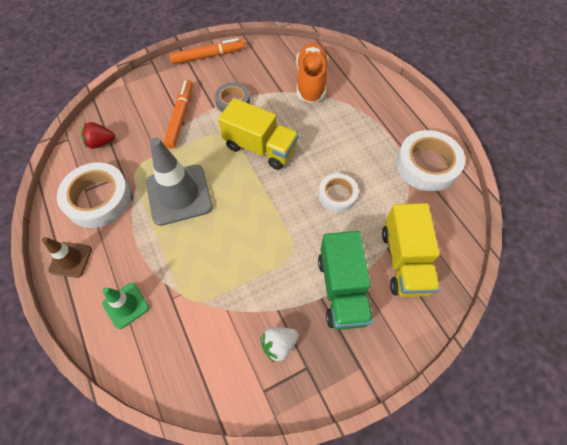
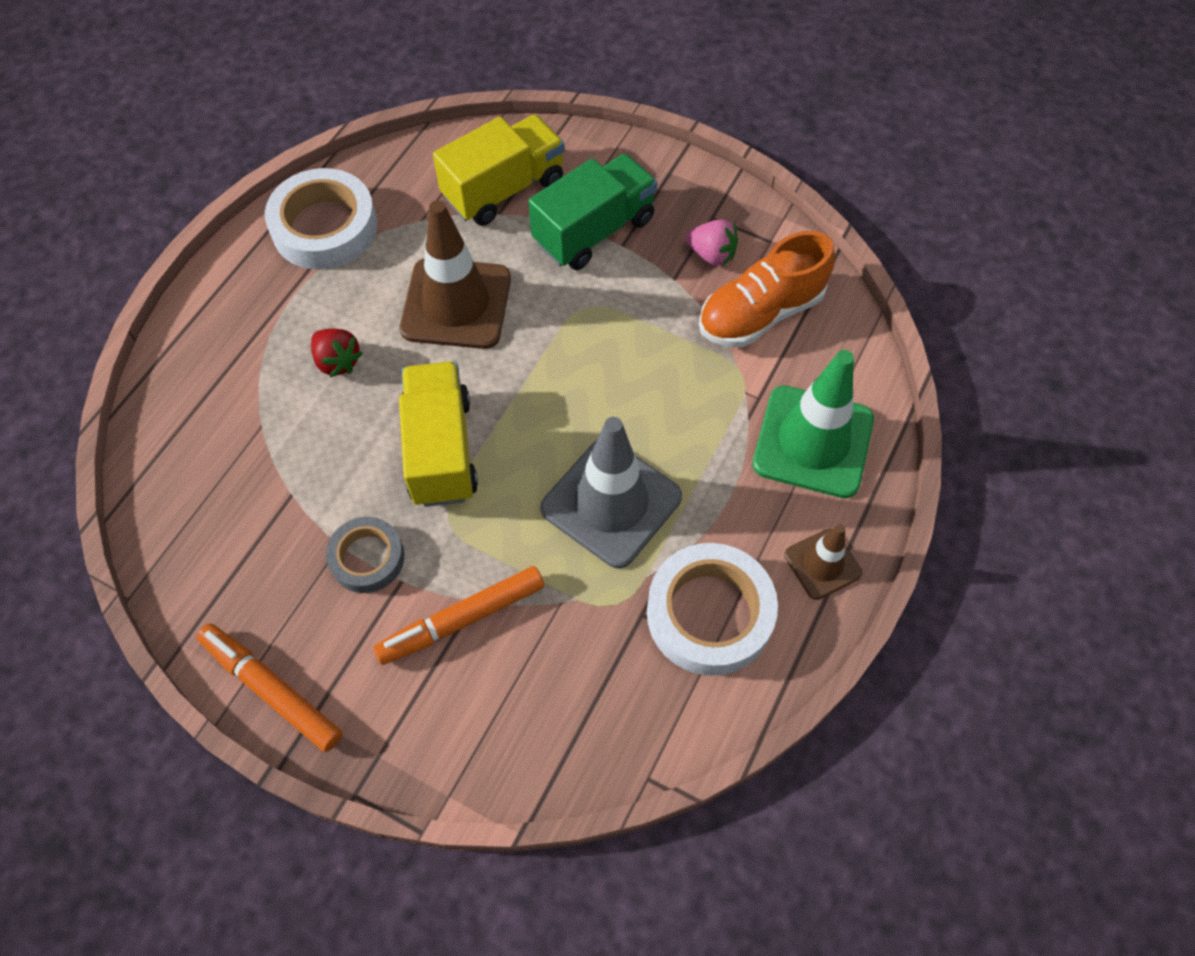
camera: 125 degrees left, 0 degrees up
(101, 143) = (611, 709): red strawberry -> red strawberry (337, 361)
(126, 305) = (813, 442): green traffic cone -> green traffic cone, size x1.86
(279, 345) = (711, 255): white strawberry -> pink strawberry
(311, 81) = (236, 463): orange shoe -> orange shoe (761, 313)
(337, 195) = (456, 304): white tape -> brown traffic cone

